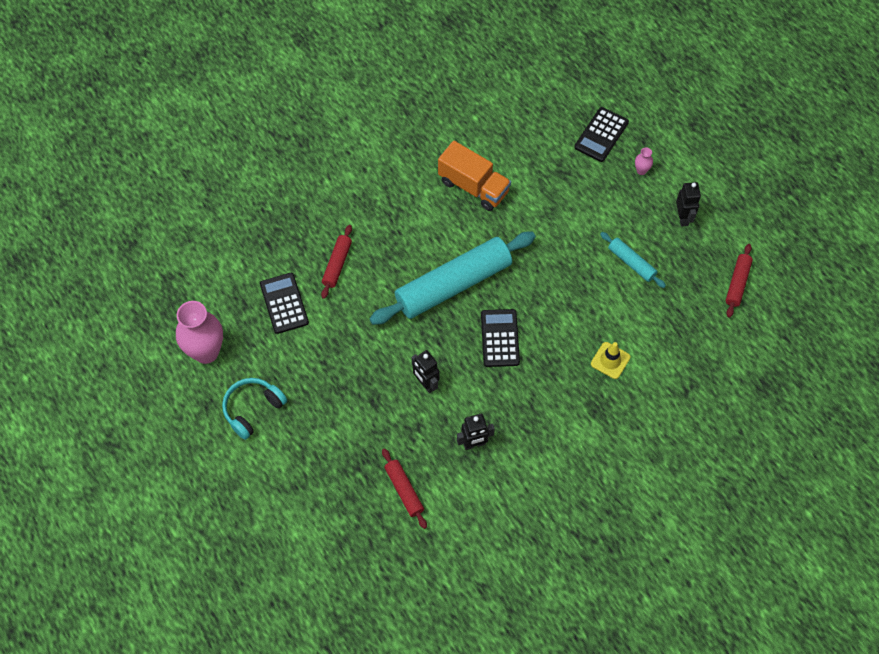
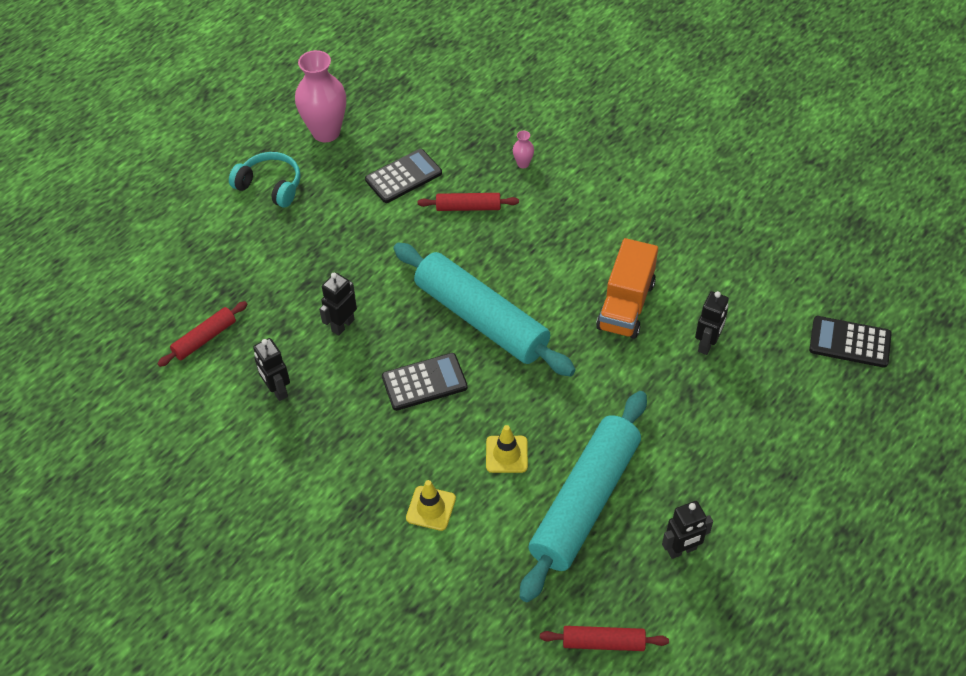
camera: 75 degrees right, 10 degrees down
(525, 148) = (707, 344): none -> black robot
(579, 300) = (506, 454): none -> yellow traffic cone
(601, 135) = (769, 423): black calculator -> black calculator (850, 342)
(631, 263) = (584, 501): turquoise rolling pin -> turquoise rolling pin, size x2.19
(641, 170) = (735, 482): pink vase -> pink vase (523, 164)

